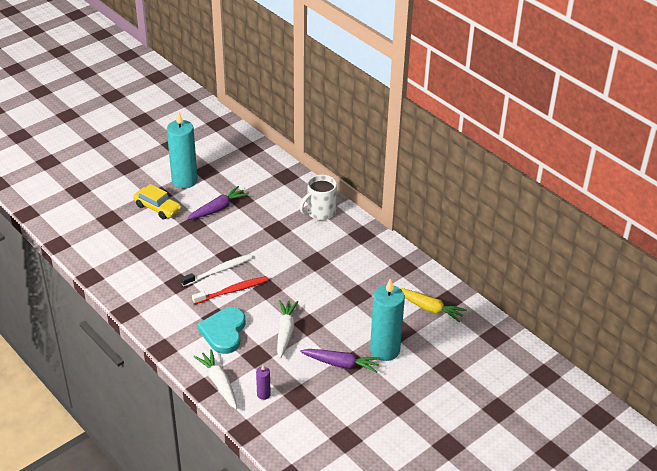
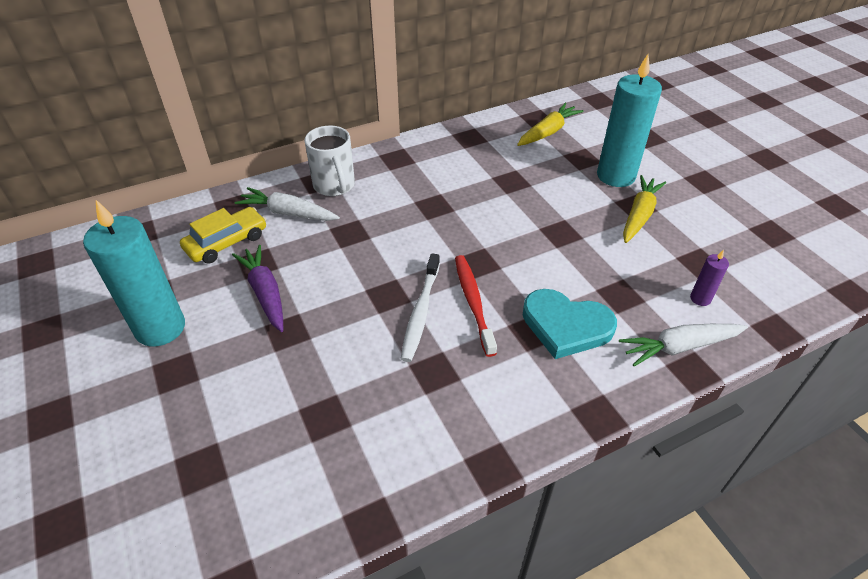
camera: 75 degrees left, 5 degrees up
(157, 208) = (214, 378): yellow car -> yellow car (227, 242)
(219, 270) = (420, 312): white toothbrush -> white toothbrush turned 150 degrees counterclockwise
(285, 332) = (573, 257): white carrot -> white carrot (288, 213)
(341, 364) = (639, 215): purple carrot -> yellow carrot

